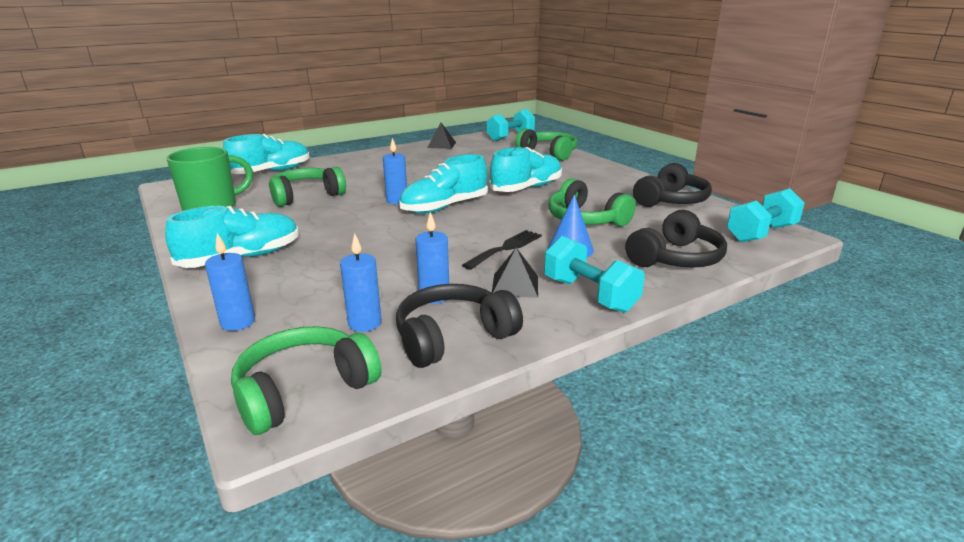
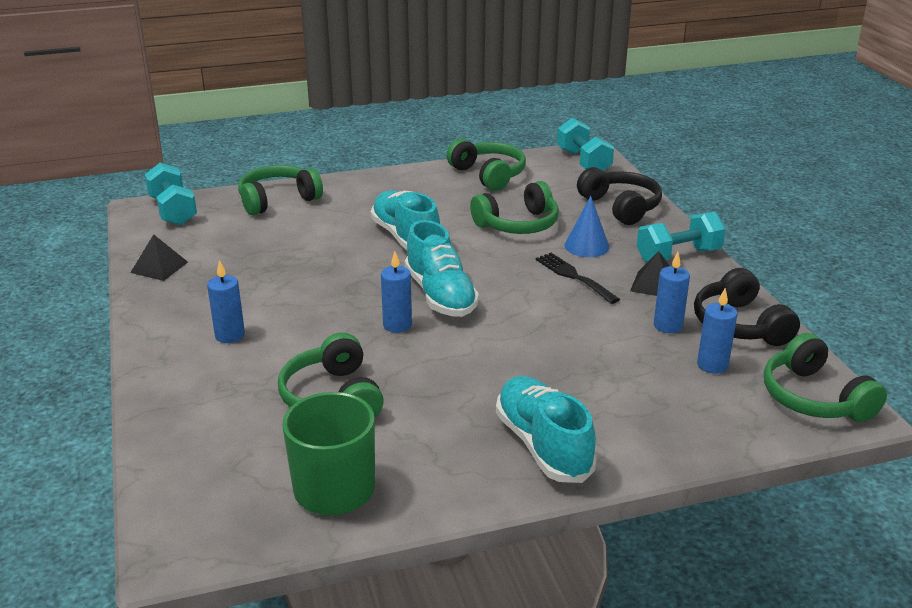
camera: 75 degrees left, 5 degrees up
(238, 322) = (702, 438): blue candle -> blue candle (230, 335)
(271, 172) = (175, 434): turquoise shoe -> none
(671, 200) = (488, 175): black headphones -> green headphones

